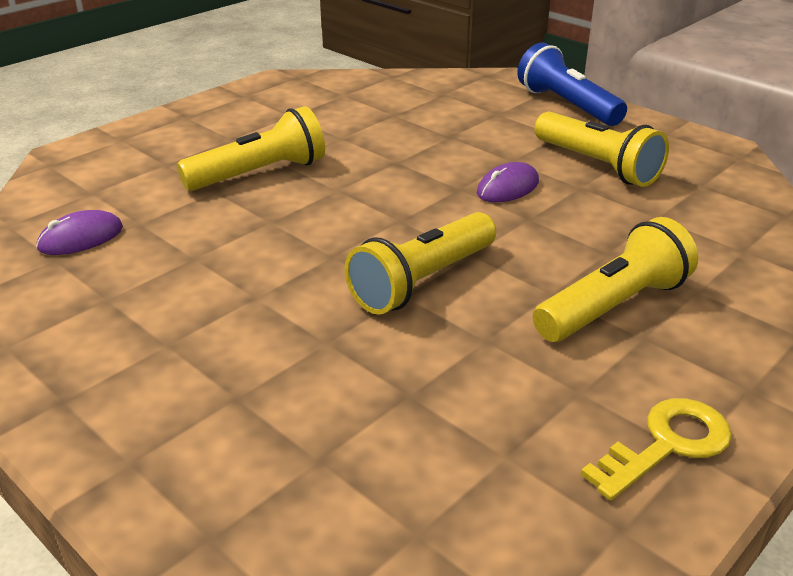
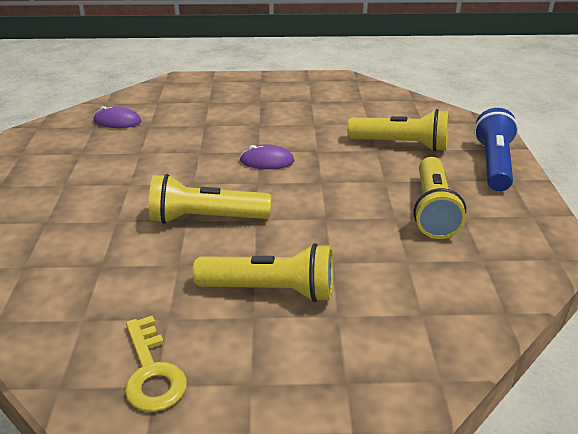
camera: 45 degrees right, 0 degrees up
(259, 174) = (238, 125): yellow flashlight -> yellow flashlight (401, 145)
(507, 187) = (348, 195): purple mouse -> purple mouse (267, 161)
(667, 445) = (151, 372): yellow key -> yellow key turned 60 degrees clockwise

